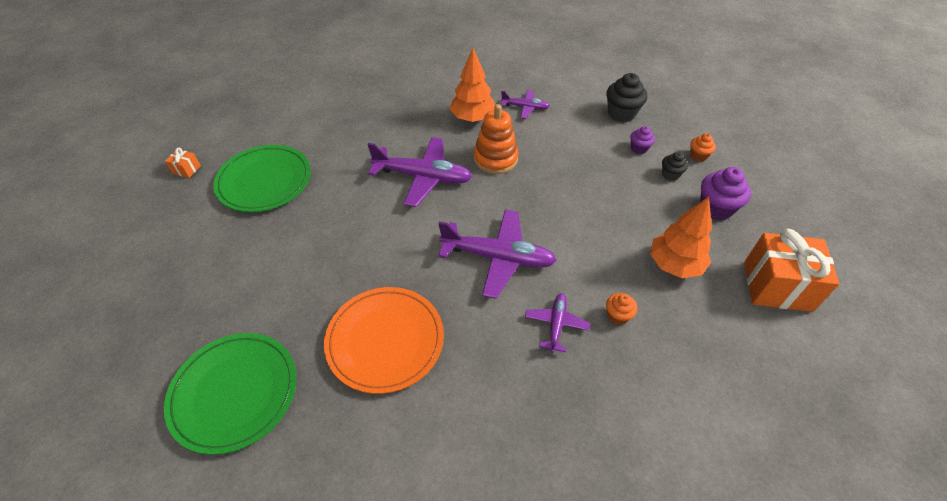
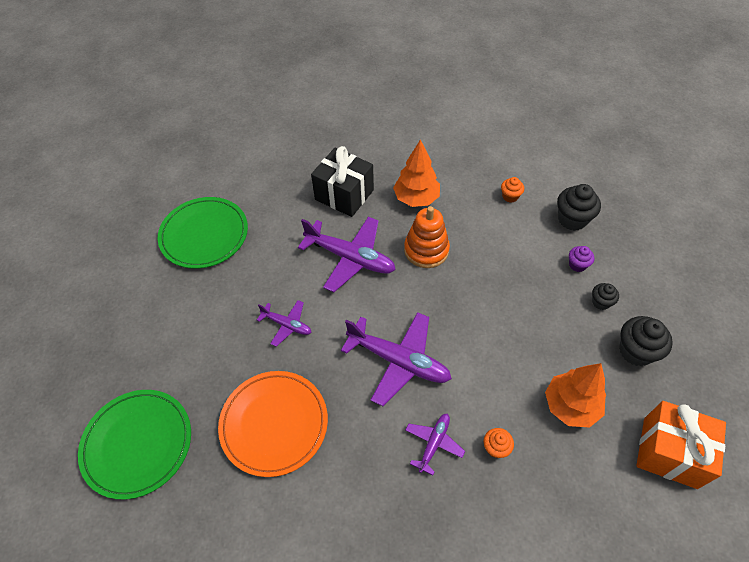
camera: 15 degrees right, 5 degrees up
(186, 169) = (139, 209): orange gift -> none
(401, 125) = (344, 195): none -> black gift
(525, 107) = (473, 194): purple plane -> purple plane (287, 325)
(698, 156) = (638, 285): orange cupcake -> orange cupcake (510, 196)
(715, 208) = (636, 351): purple cupcake -> black cupcake

